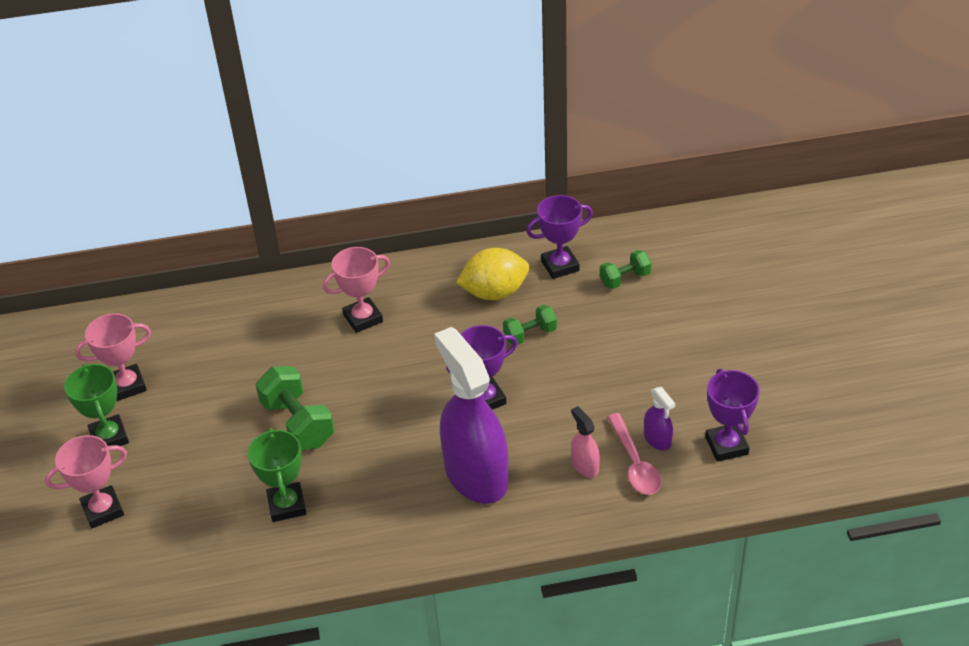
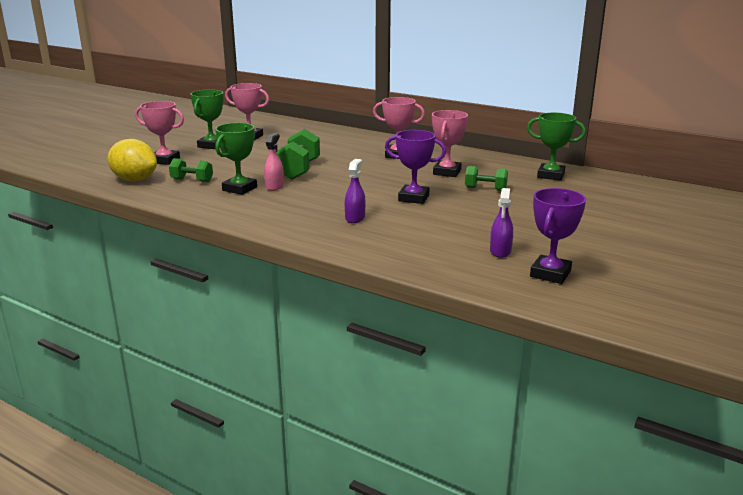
camera: 40 degrees right, 20 degrees down
(457, 324) = (447, 172): none -> pink trophy
(475, 475) = (355, 218): purple spray bottle -> purple spray bottle, size x0.42
(494, 293) = (490, 171): yellow lemon -> yellow lemon (135, 180)
(560, 266) = (550, 175): purple trophy -> green trophy
(585, 465) = (429, 241): pink spray bottle -> pink spray bottle (274, 186)
(625, 279) = (589, 192): green dumbbell -> green dumbbell (192, 180)
(635, 463) = (465, 253): pink spoon -> none

